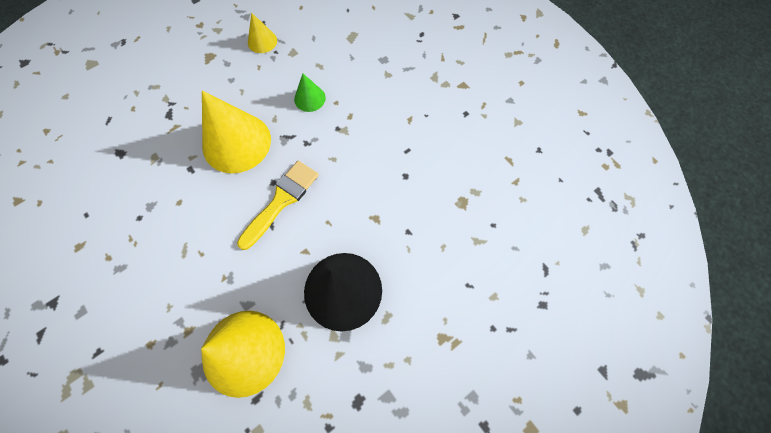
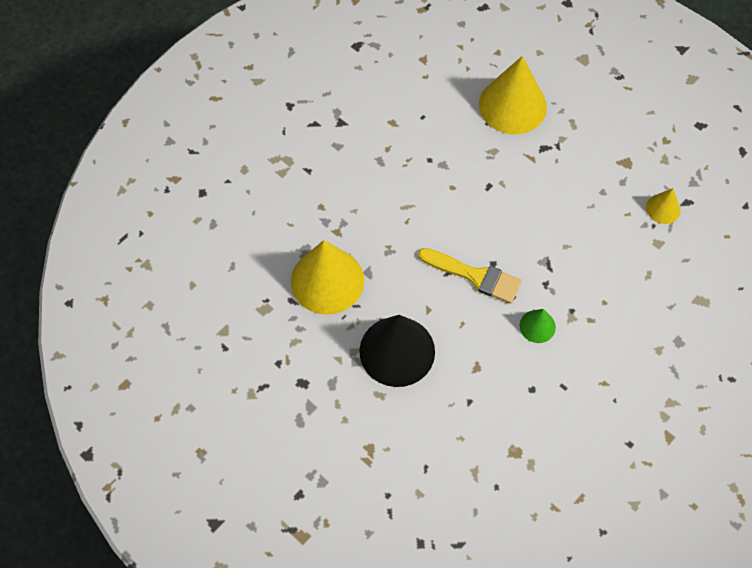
camera: 80 degrees right, 5 degrees down
(236, 142) = (528, 218): yellow cone -> yellow cone (512, 105)
(309, 98) = (601, 274): green cone -> green cone (537, 326)

